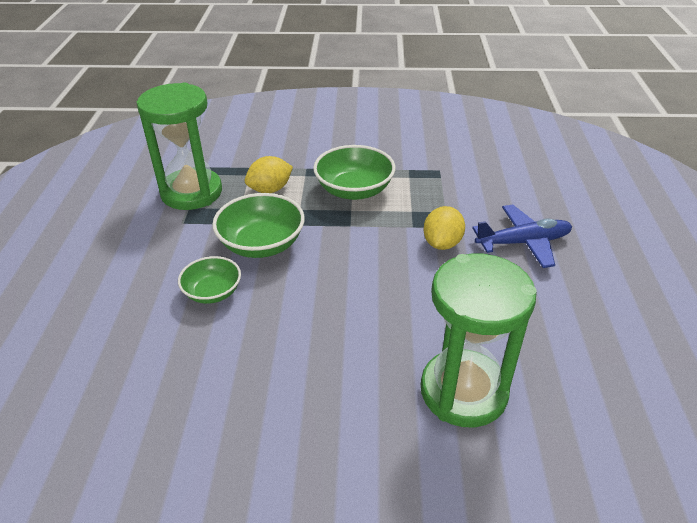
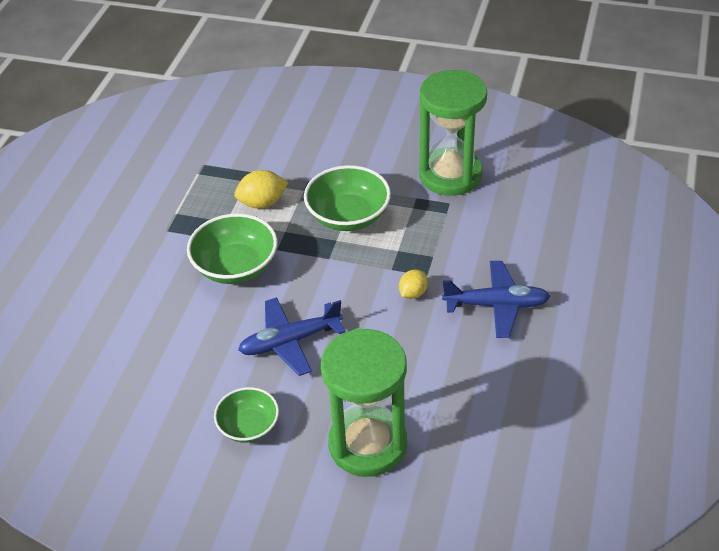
camera: 15 degrees right, 5 degrees up
(191, 192) = (183, 195): green hourglass -> green hourglass (450, 175)
(212, 292) = (176, 311): green bowl -> green bowl (248, 426)
(341, 303) = (290, 342): none -> blue plane
(442, 243) = (413, 293): yellow lemon -> yellow lemon, size x0.66

